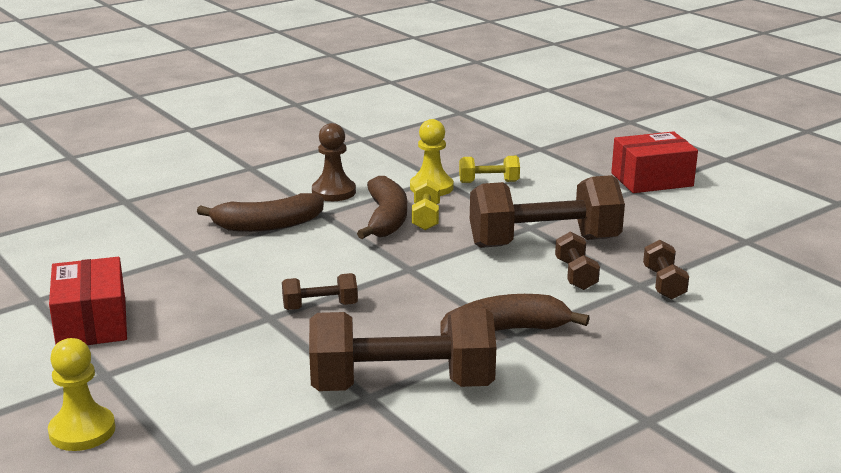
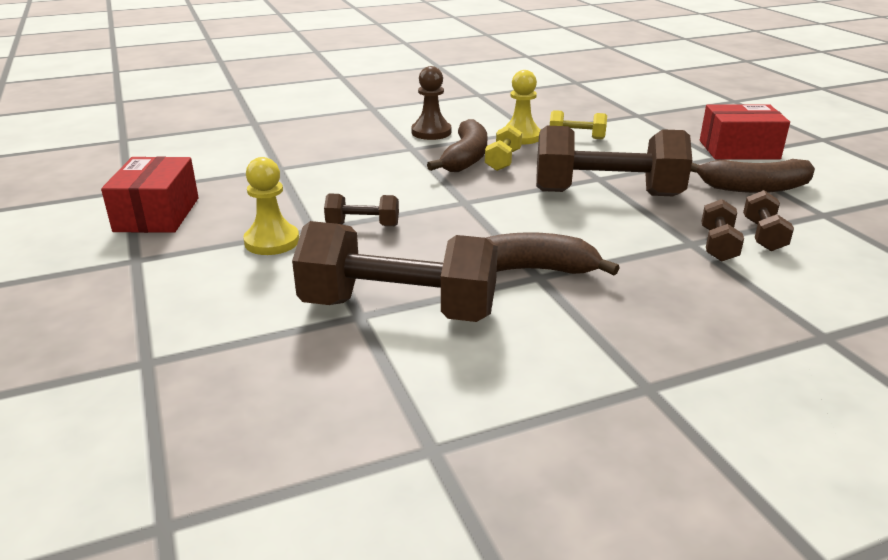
camera: 15 degrees right, 5 degrees up
(82, 431) = (78, 308): yellow pawn -> yellow pawn (272, 241)
(267, 225) = (358, 153): brown banana -> brown banana (753, 188)
(575, 275) = (627, 226): brown dumbbell -> brown dumbbell (763, 235)

